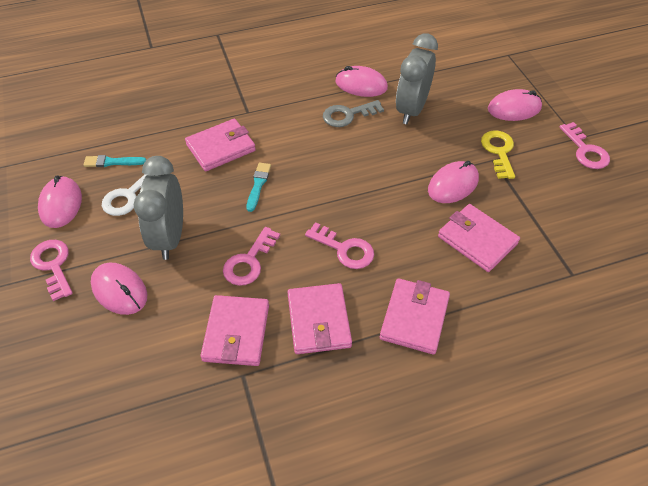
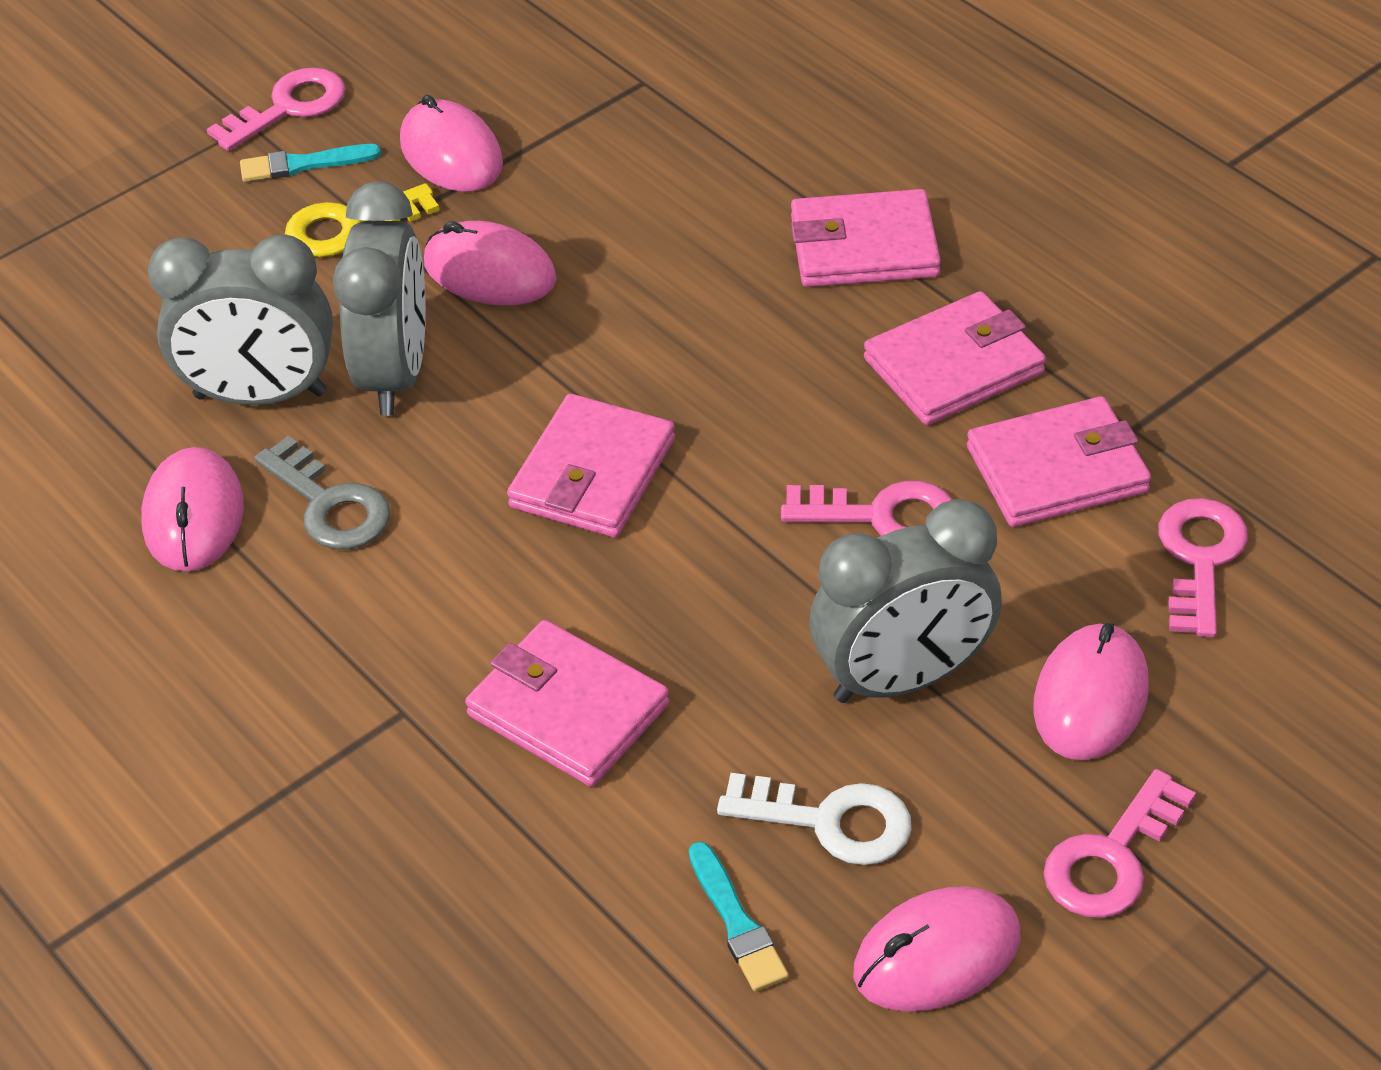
camera: 110 degrees left, 5 degrees down
(258, 185) = (658, 586): turquoise brush -> turquoise brush (303, 164)
(345, 249) = (762, 382): pink key -> pink key (1200, 558)
(406, 145) = (395, 373): none -> grey clock
(477, 240) = (628, 208): pink wallet -> pink wallet (592, 473)
(514, 108) = (185, 229): pink mouse -> pink mouse (451, 153)

